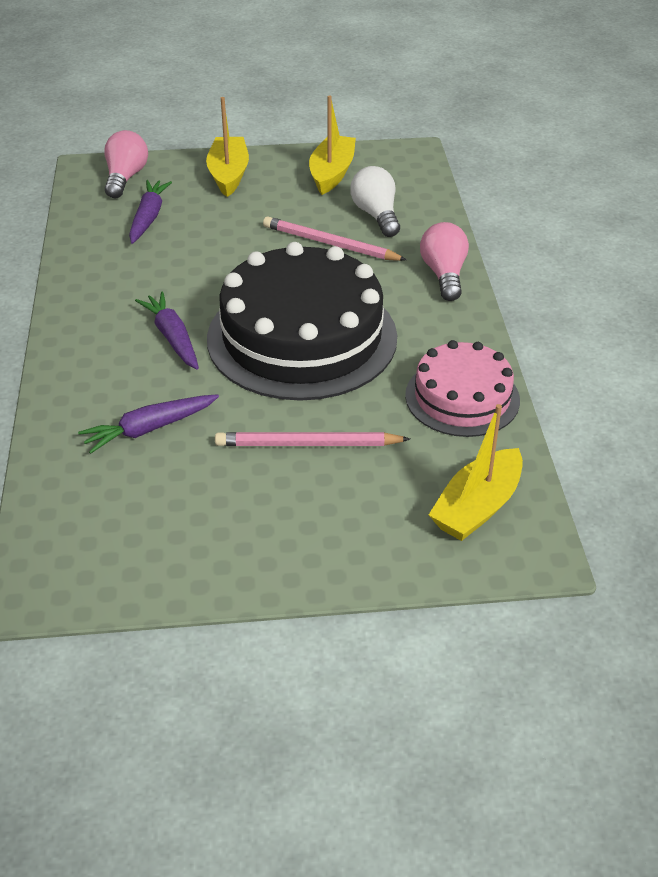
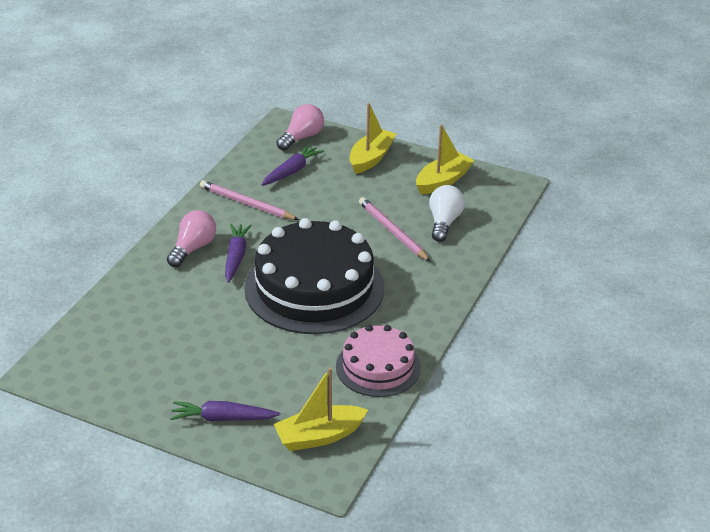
camera: 30 degrees right, 5 degrees down
(149, 429) = (173, 308): purple carrot -> purple carrot (223, 418)
(308, 444) = (255, 355): pink pencil -> pink pencil (247, 204)
(444, 274) = (449, 281): pink light bulb -> pink light bulb (193, 248)

